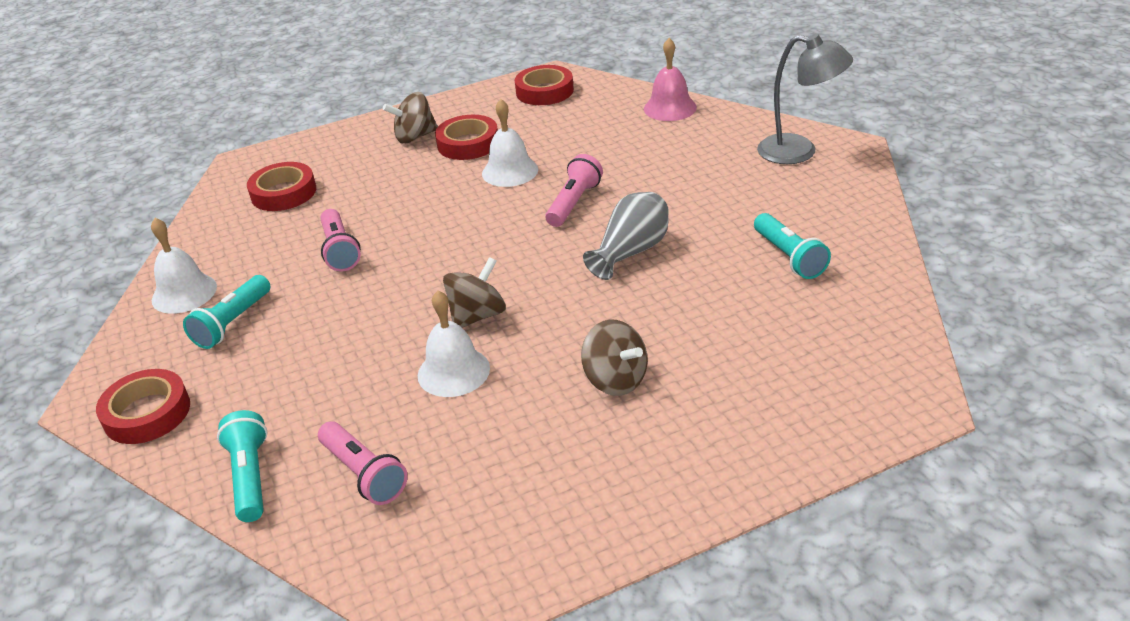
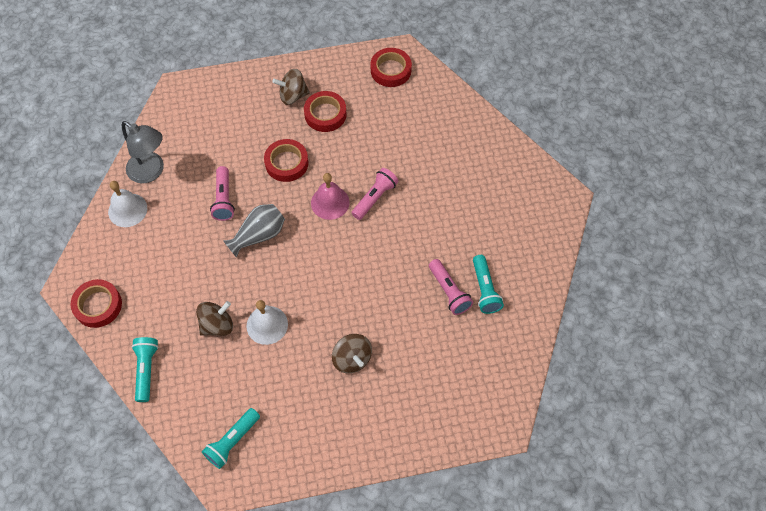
camera: 10 degrees right, 25 degrees up
(232, 323) = (152, 245): turquoise flashlight -> turquoise flashlight (232, 441)
(283, 193) = (199, 130): red tape -> red tape (286, 163)
(364, 474) = (204, 386): pink flashlight -> pink flashlight (449, 291)
(477, 316) = (291, 283): brown spinning top -> brown spinning top (217, 325)
(510, 171) = (344, 153): white bell -> none
(631, 252) = (394, 255): grey vase -> grey vase (259, 235)
(670, 108) = (467, 117): pink bell -> pink bell (330, 202)
(799, 152) = (532, 191): grey lamp -> grey lamp (151, 172)

